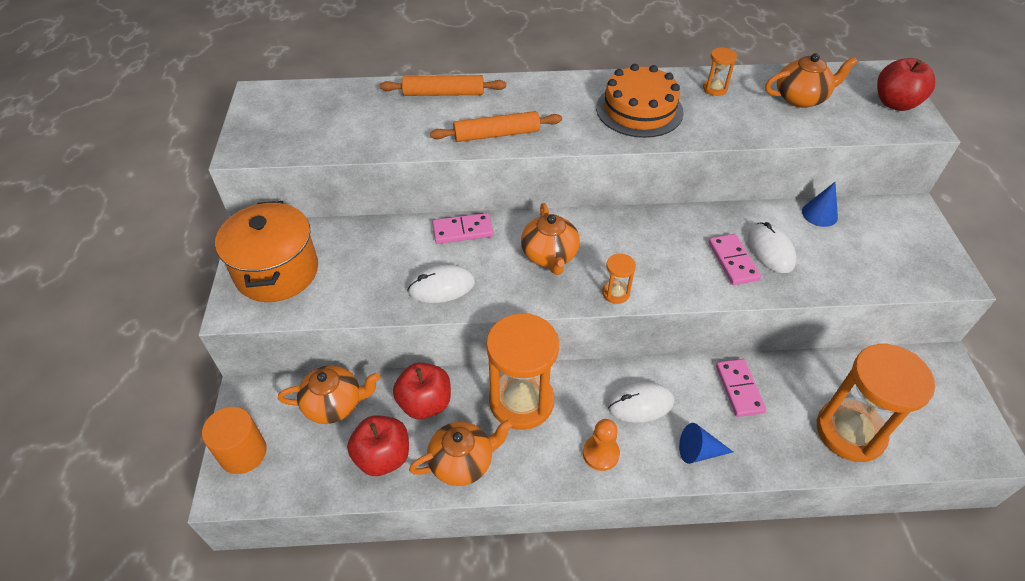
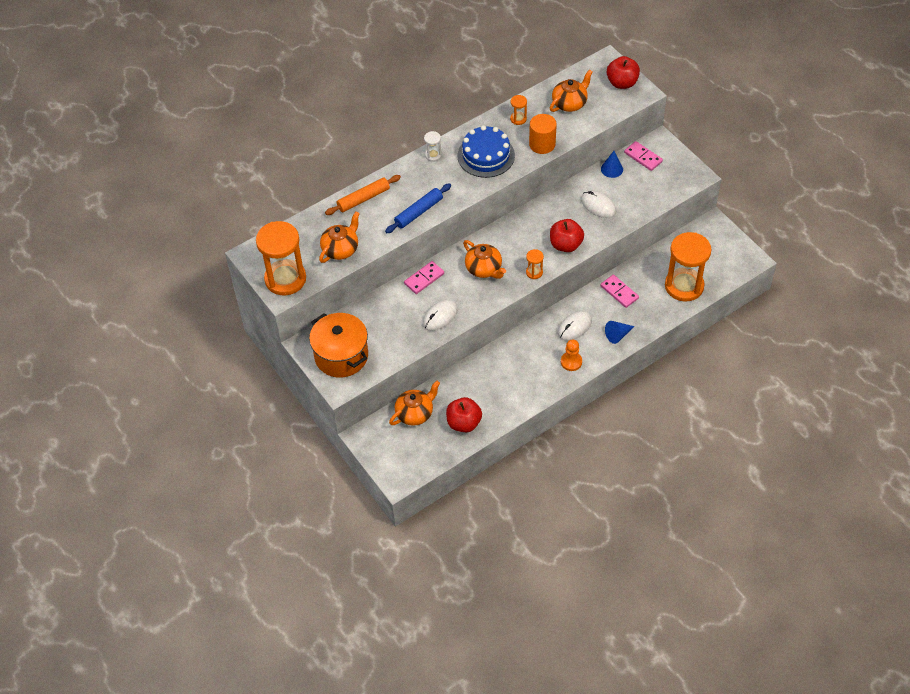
camera: 30 degrees left, 5 degrees up
(243, 453) = (389, 461): orange cylinder -> orange cylinder (542, 144)
(425, 403) = (463, 386): red apple -> red apple (565, 245)
(463, 462) = (506, 403): orange teapot -> orange teapot (341, 249)
(496, 134) = (419, 212): orange rolling pin -> blue rolling pin
(521, 401) = (513, 358): orange hourglass -> orange hourglass (285, 279)
(571, 84) = (433, 155): none -> white hourglass
(639, 110) = (486, 155): orange cake -> blue cake
(733, 261) = (582, 222): pink domino -> pink domino (643, 157)

